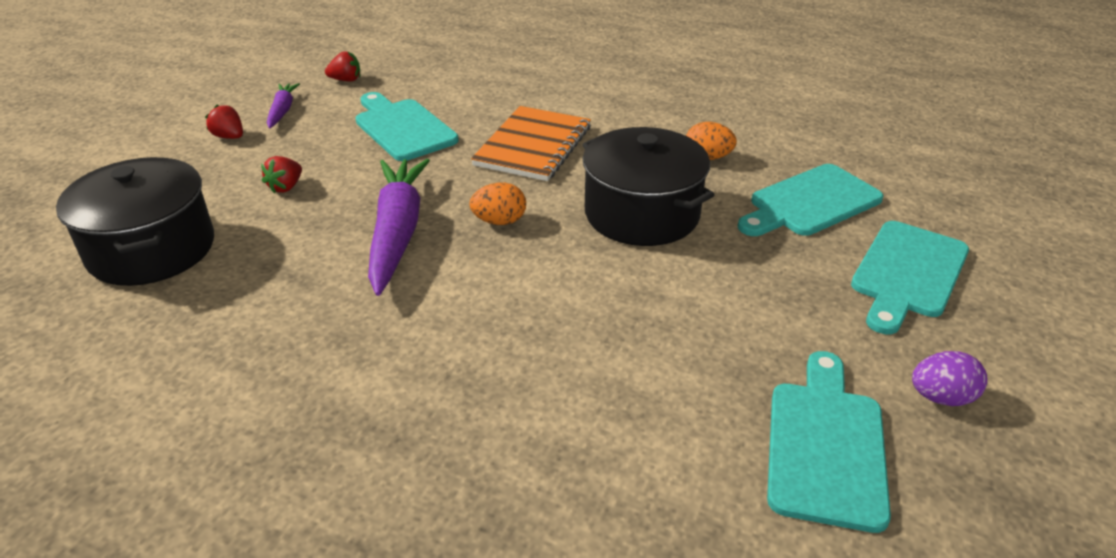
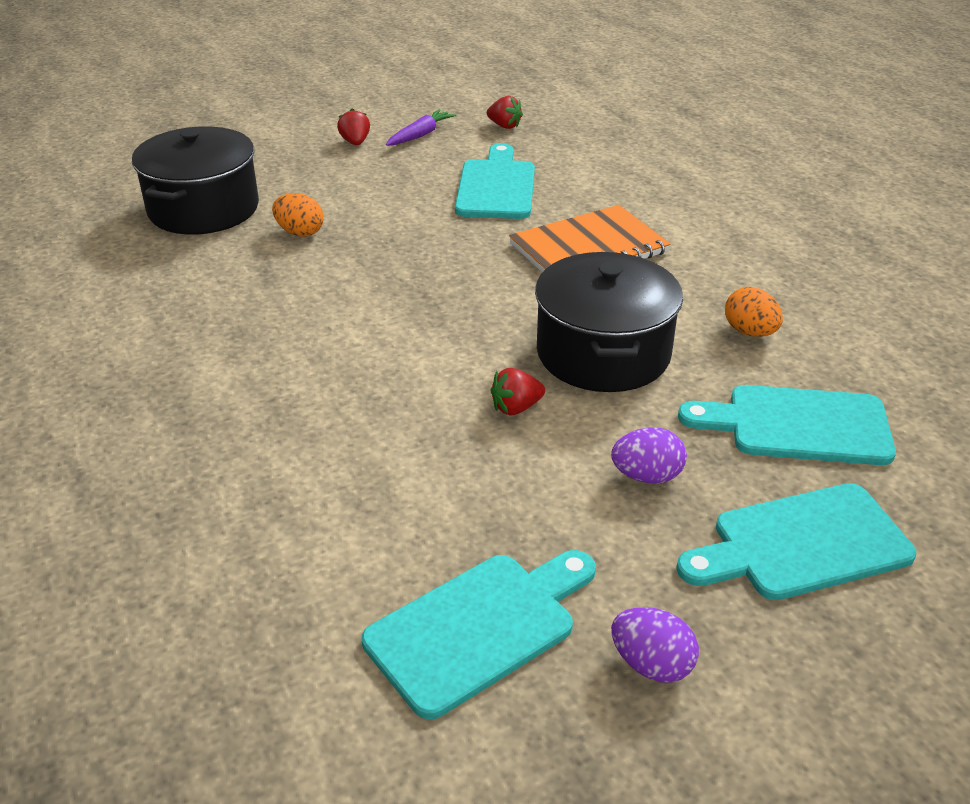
camera: 40 degrees right, 0 degrees up
(286, 187) = (344, 200): red strawberry -> red strawberry (516, 408)
(397, 232) = (378, 272): purple carrot -> none
(499, 221) = (468, 301): orange egg -> orange egg (300, 232)
(777, 281) = (646, 476): none -> purple egg

